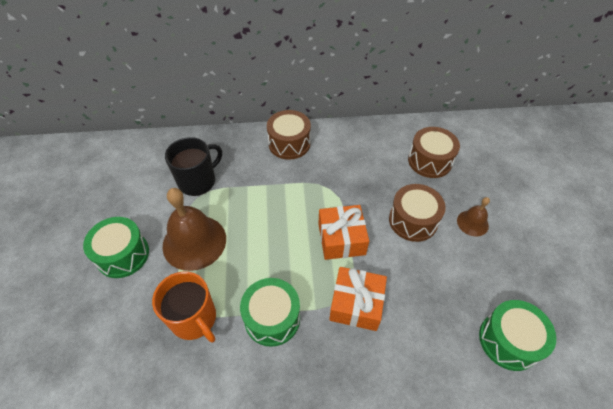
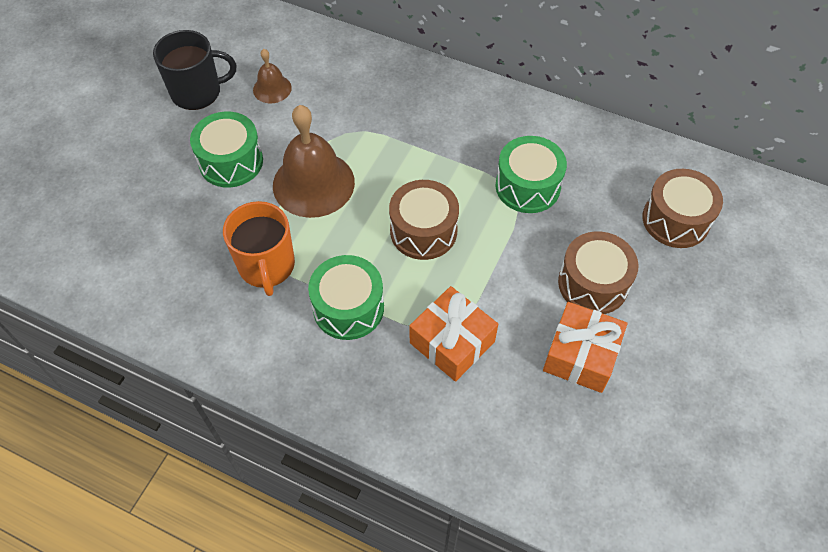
camera: 30 degrees right, 5 degrees up
(198, 181) = (358, 113): black mug -> black mug (197, 92)
(289, 143) = (499, 113): brown drum -> brown drum (423, 231)
(341, 239) = (485, 262): orange gift -> orange gift (581, 355)
(472, 223) = (672, 325): brown bell -> brown bell (272, 89)
(508, 341) = (608, 476): green drum -> green drum (527, 186)

